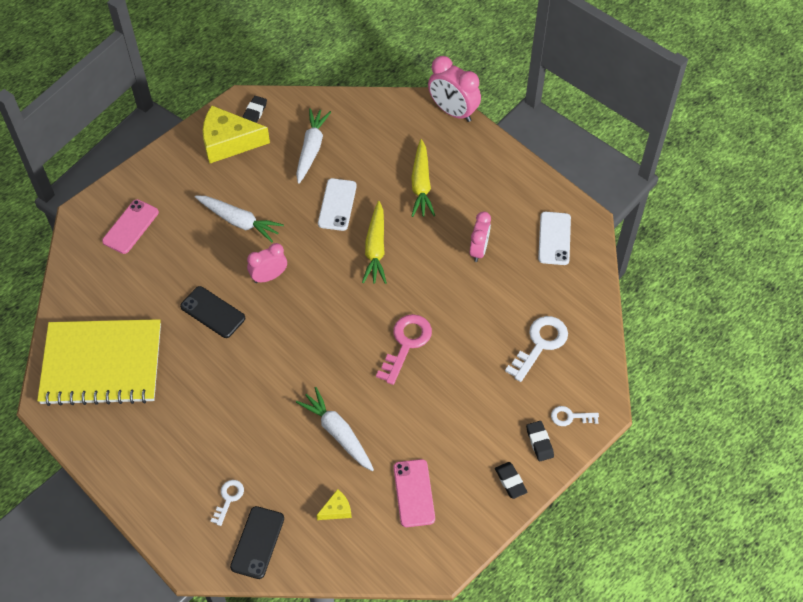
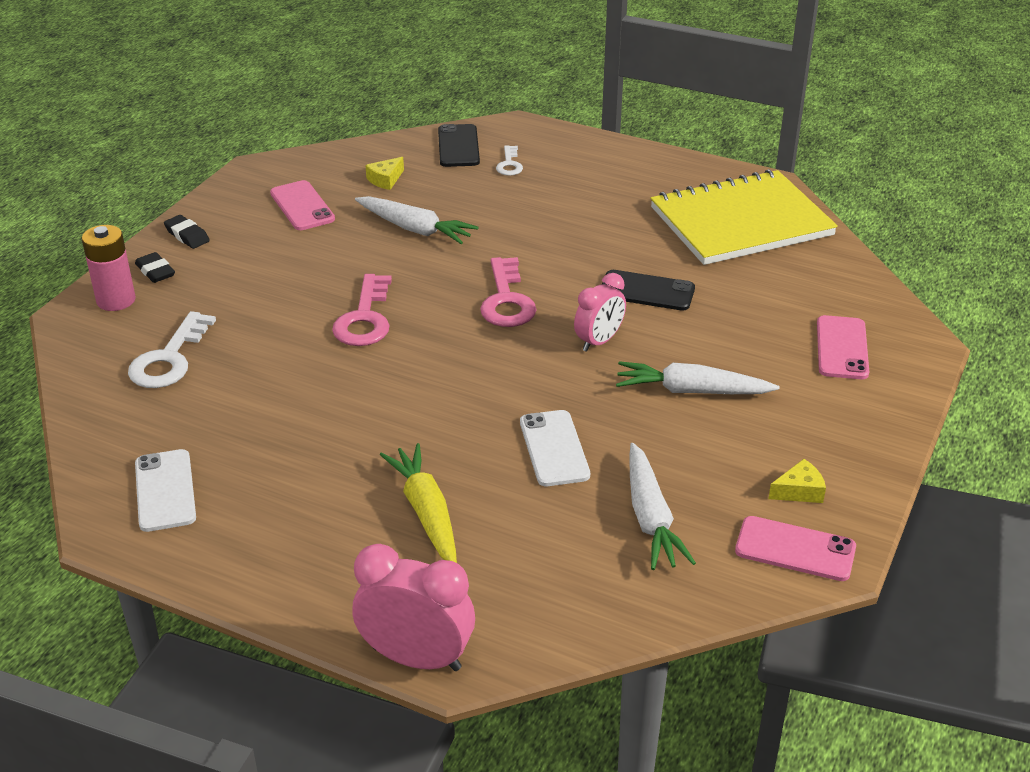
camera: 160 degrees right, 20 degrees down
(229, 142) = (799, 491): yellow cheese -> yellow cheese, size x0.45
(254, 113) = (795, 549): black eraser -> pink phone
(307, 332) = (506, 300): none -> pink key
(375, 248) = (460, 408): yellow carrot -> none
(479, 250) = (292, 445): pink clock -> none
(570, 417) = (116, 300): white key -> pink battery

